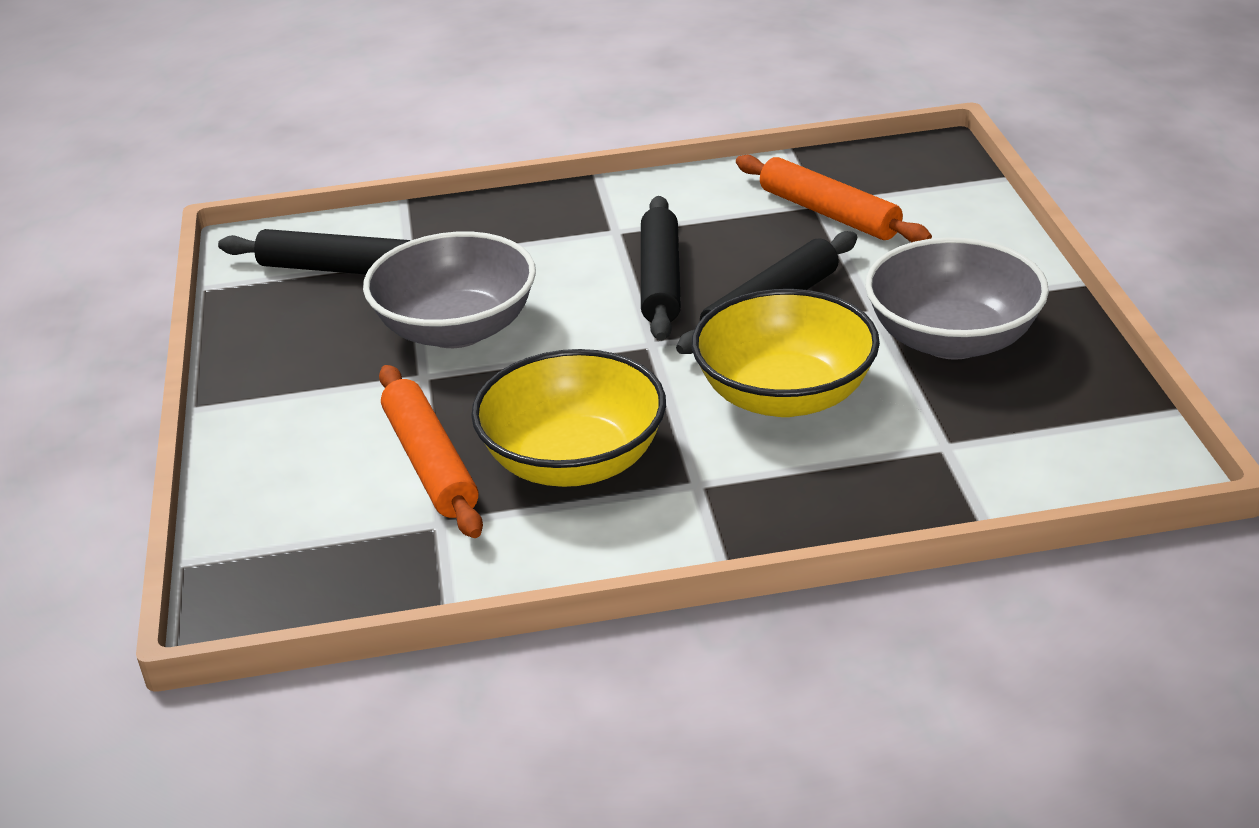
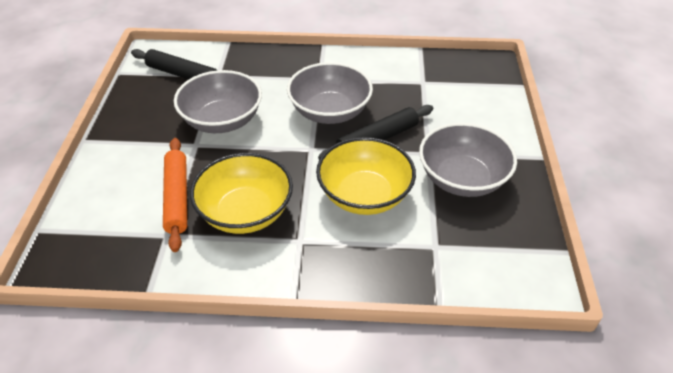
camera: 10 degrees right, 10 degrees up
(660, 280) = (330, 112): black rolling pin -> grey bowl
(829, 213) = (426, 89): orange rolling pin -> none

